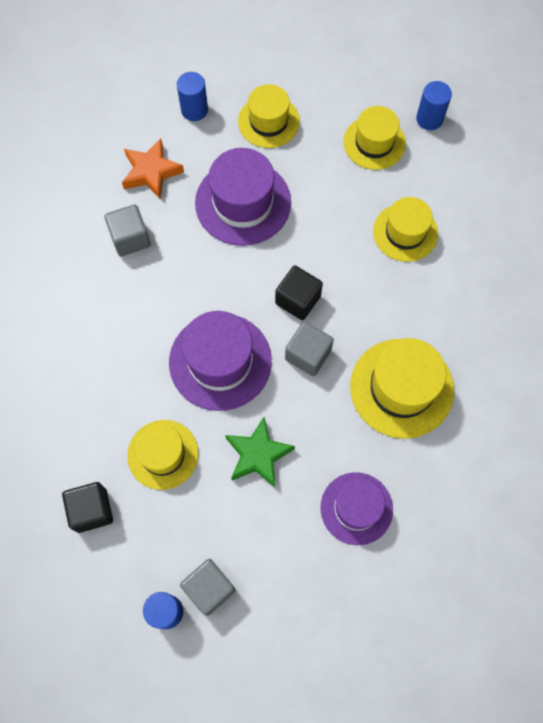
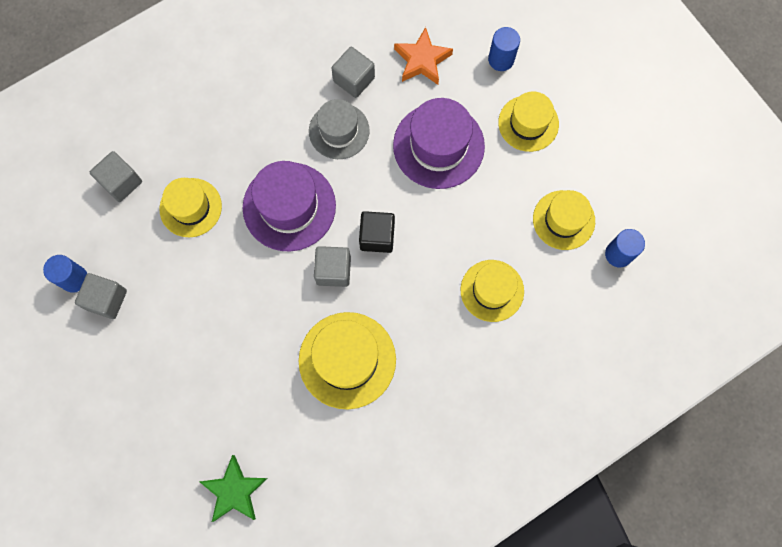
camera: 60 degrees right, 5 degrees up
(92, 510) = (121, 182): black cube -> grey cube
(173, 278) = (339, 131): none -> grey hat
(258, 454) = (228, 277): green star -> green star (235, 490)
(356, 508) = (226, 376): purple hat -> none

